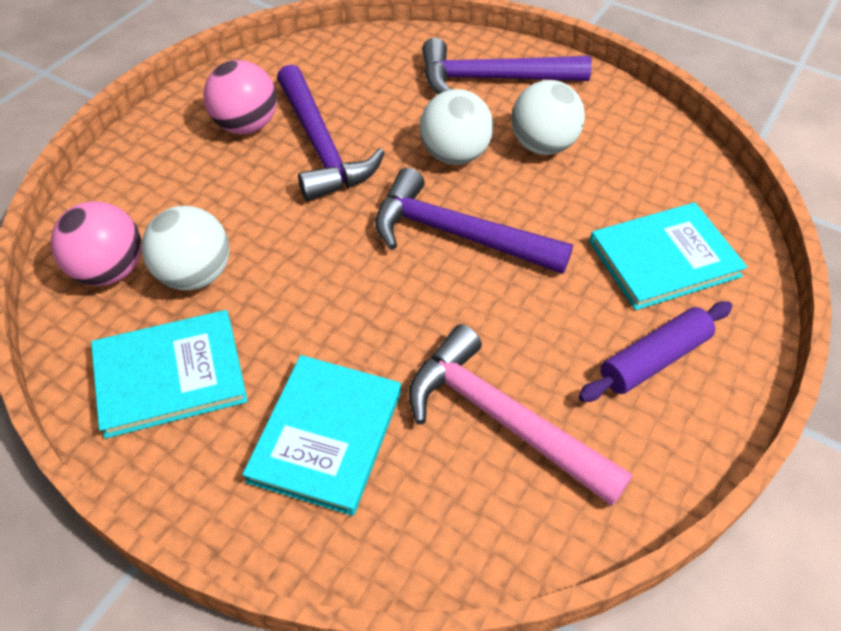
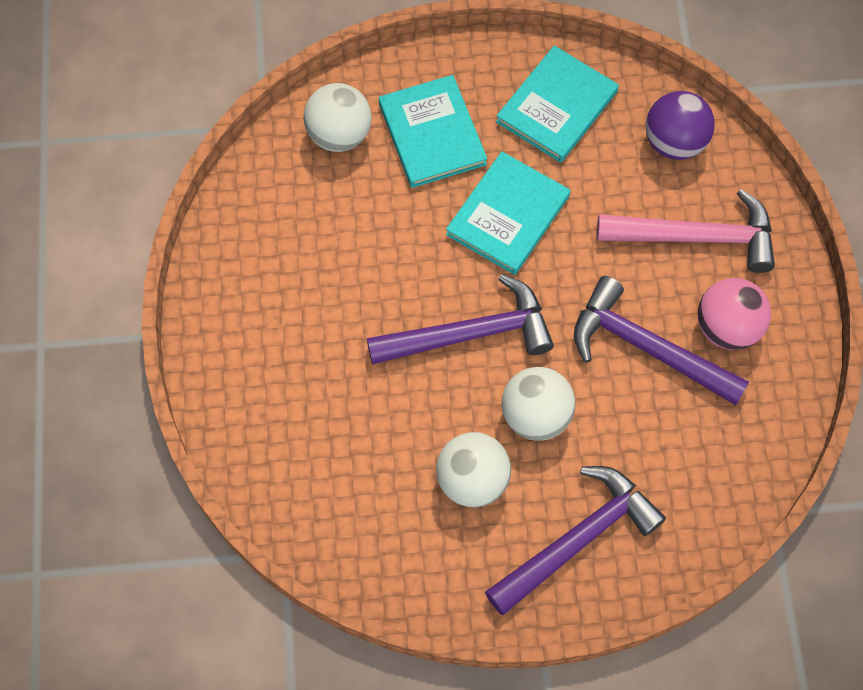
camera: 145 degrees right, 15 degrees up
(109, 270) = (674, 142): pink ball -> purple ball
(195, 275) = (617, 177): white ball -> white ball (339, 134)
(502, 419) = (336, 212): pink hammer -> pink hammer (696, 237)
(653, 359) = (265, 319): purple rolling pin -> none
(664, 259) = (302, 417): turquoise book -> turquoise book (508, 215)

